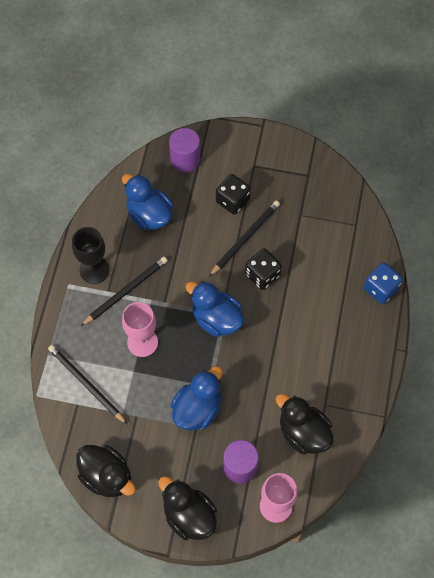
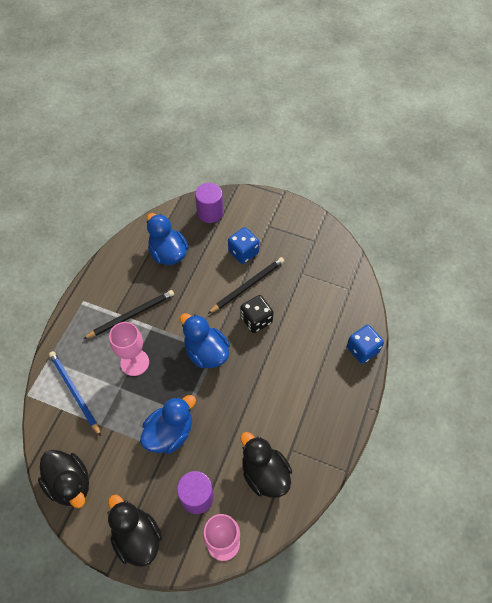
camera: 10 degrees right, 5 degrees down
(86, 384) = (74, 392): black pencil -> blue pencil
(94, 270) = (109, 292): black goblet -> none
(232, 200) = (243, 252): black dice -> blue dice

